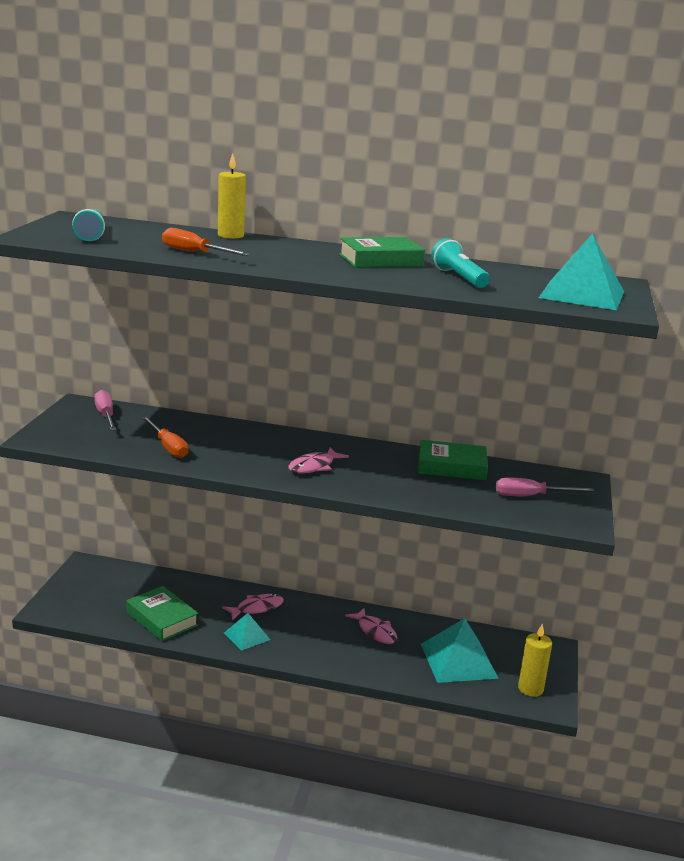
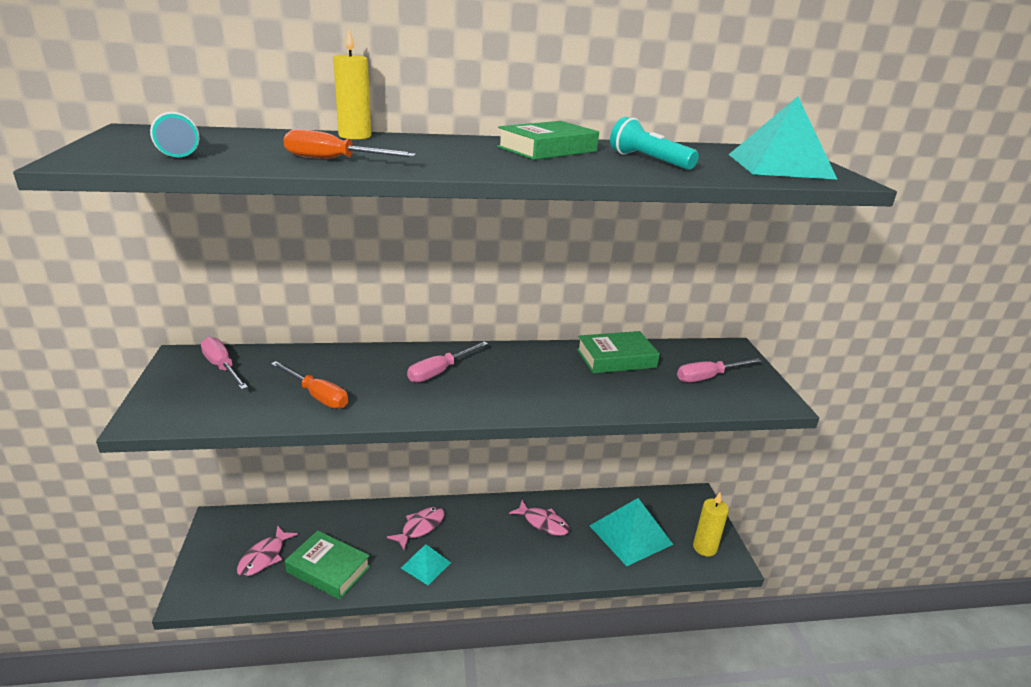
camera: 20 degrees left, 5 degrees up
(279, 448) = (440, 371): none -> pink screwdriver
(314, 467) = (489, 387): pink fish -> pink fish (264, 557)

